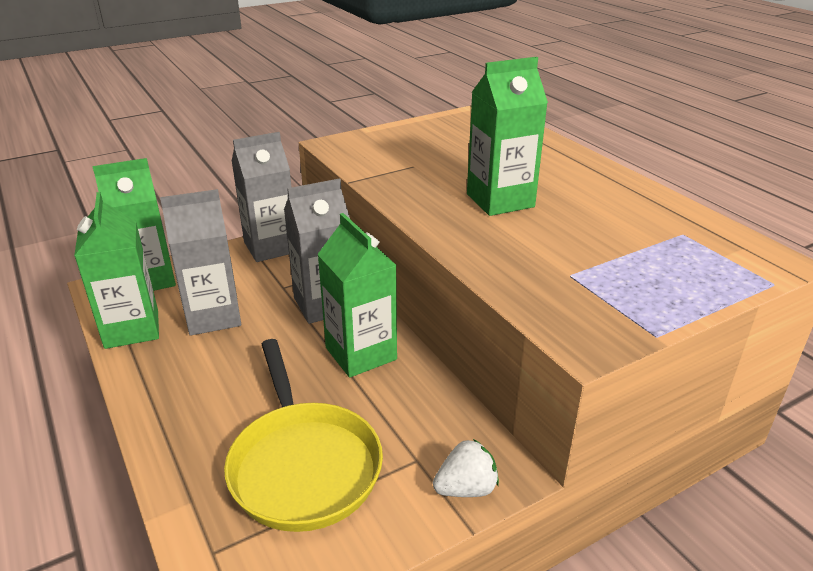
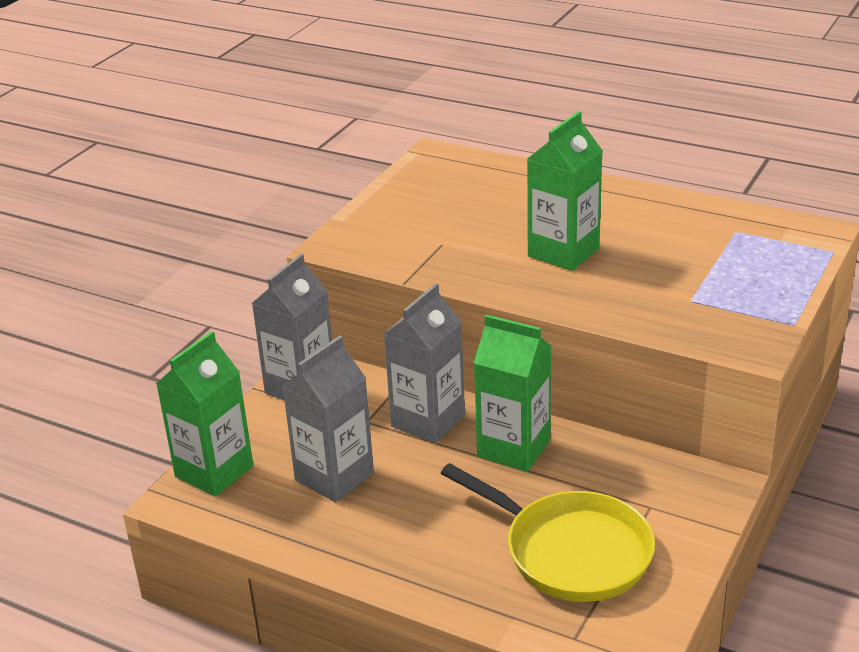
camera: 30 degrees left, 0 degrees up
(132, 329) = (268, 522): green carton -> none
(466, 488) = (706, 508): white strawberry -> none

